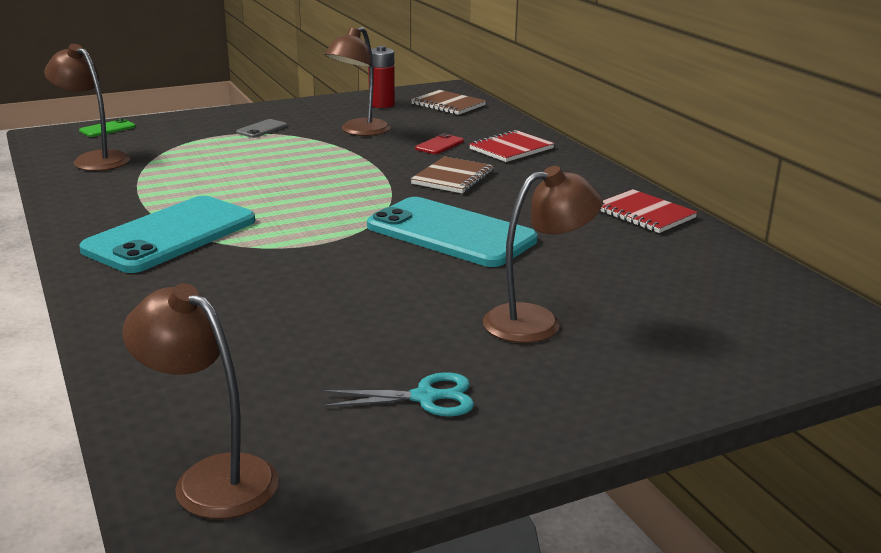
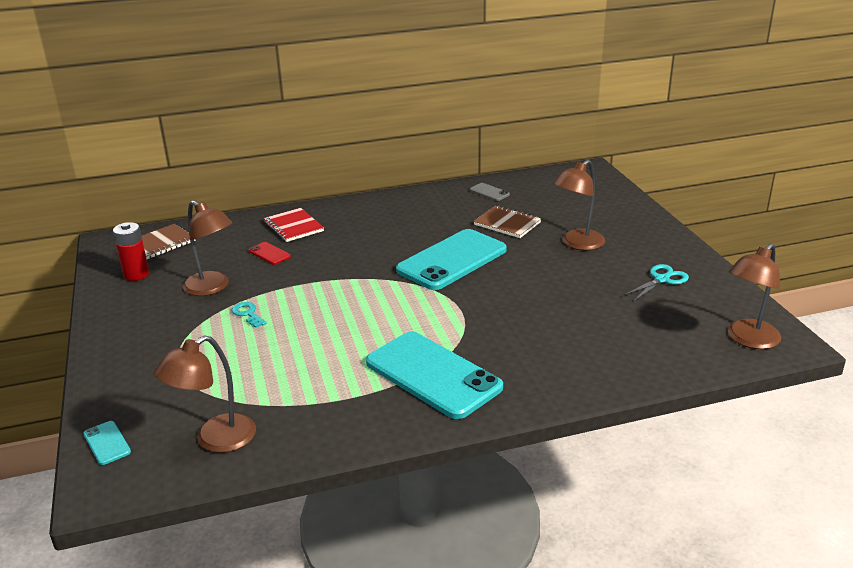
camera: 80 degrees left, 5 degrees up
(107, 129) = (107, 443): green phone -> turquoise phone
(262, 129) = (173, 339): grey phone -> grey phone (489, 192)
(307, 149) = (248, 314): none -> turquoise key
(425, 397) = (662, 280): turquoise scissors -> turquoise scissors turned 45 degrees clockwise
(453, 178) = (347, 253): brown notebook -> brown notebook (507, 224)
(537, 321) = (577, 244): brown lamp -> brown lamp turned 120 degrees counterclockwise
(644, 214) = (434, 198): red notebook -> none

